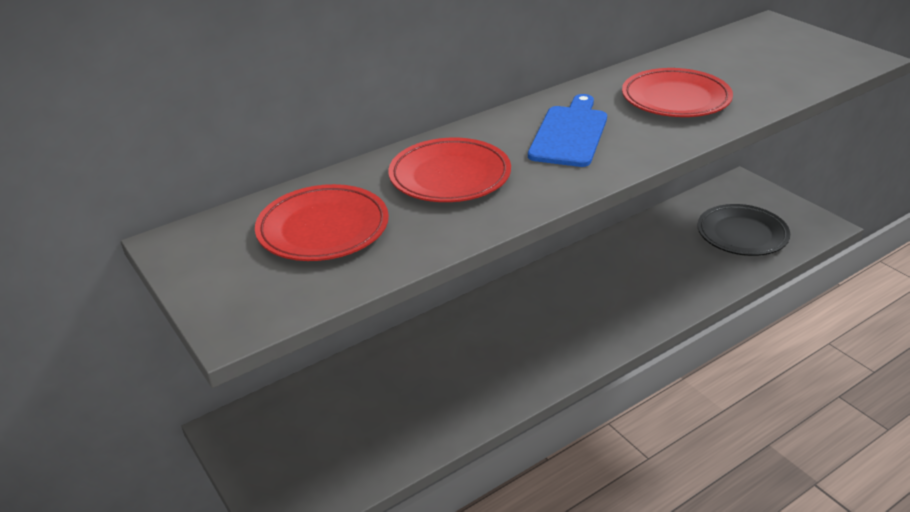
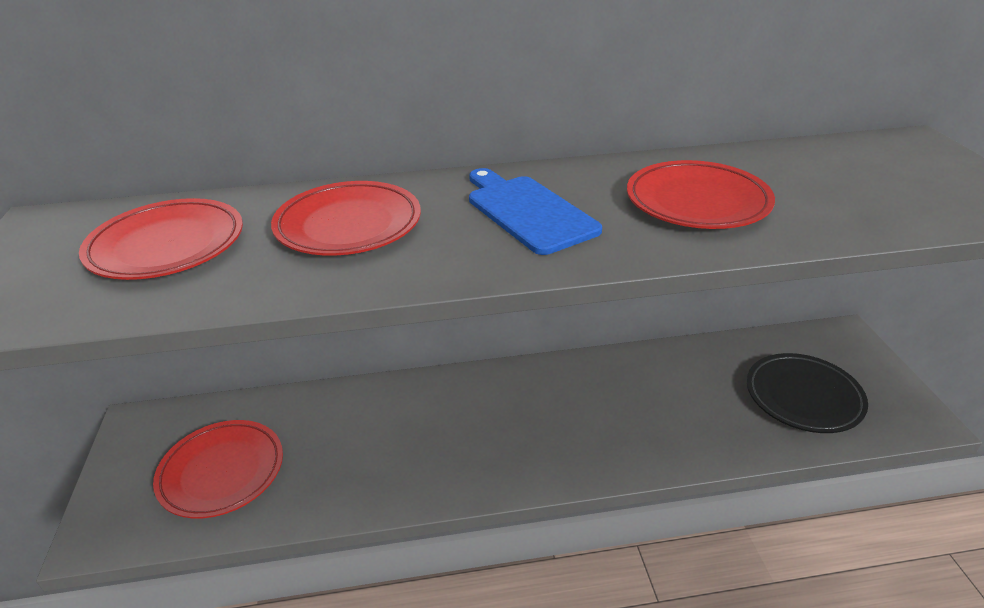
camera: 25 degrees right, 0 degrees up
(349, 434) = (222, 472): none -> red plate
(570, 133) = (527, 211): blue cutting board -> blue cutting board turned 75 degrees counterclockwise

